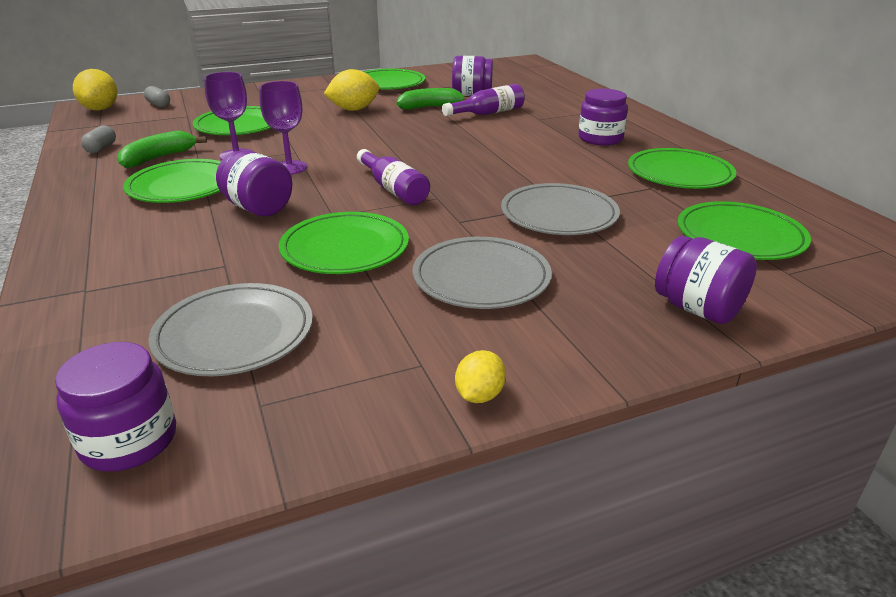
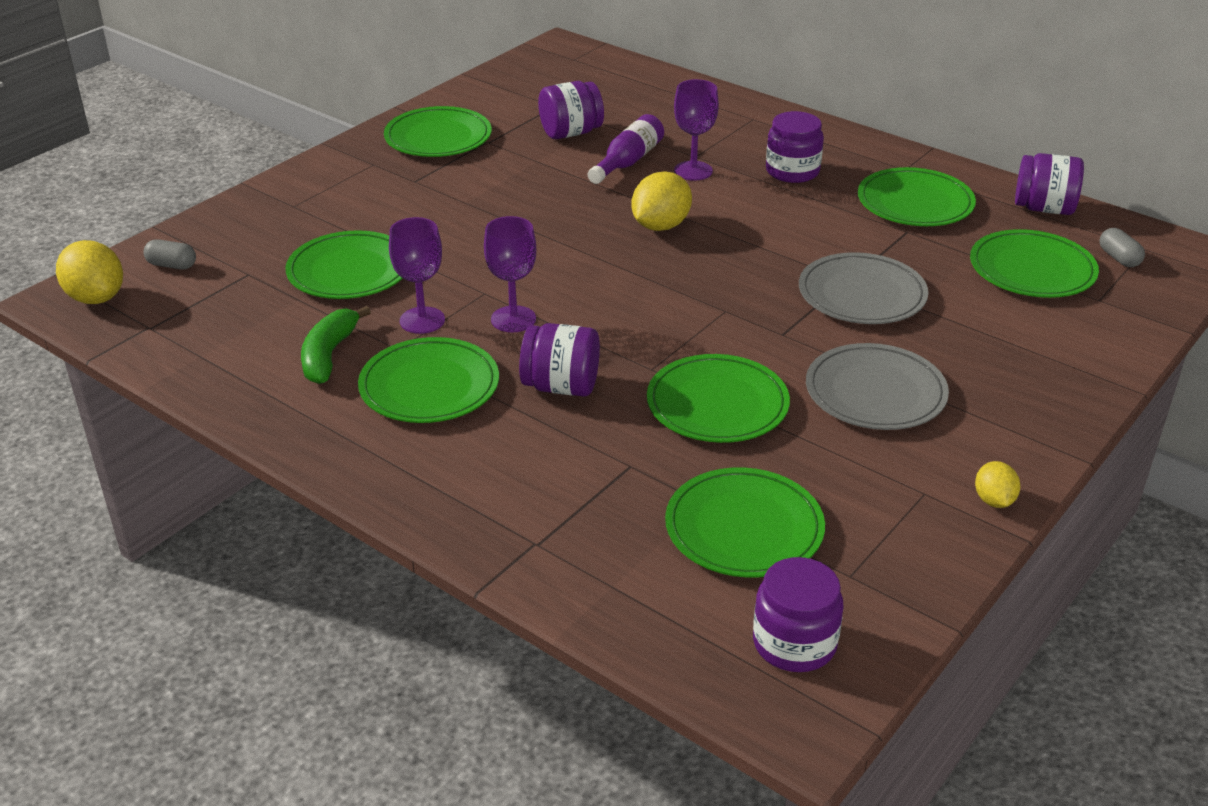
camera: 30 degrees left, 5 degrees up
(101, 148) = (224, 364): grey capsule -> grey capsule (1119, 258)
(234, 334) = (744, 528): grey plate -> green plate
(353, 109) = (458, 200): yellow lemon -> yellow lemon (660, 226)
(393, 189) = (667, 313): purple bottle -> none
(431, 107) = (548, 169): green banana -> none
(526, 125) = (693, 171): none -> purple goblet
(697, 309) = (1066, 361): purple jar -> purple jar (1043, 208)

